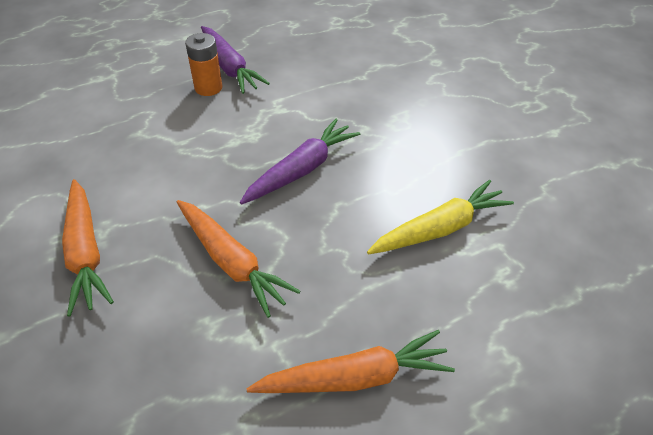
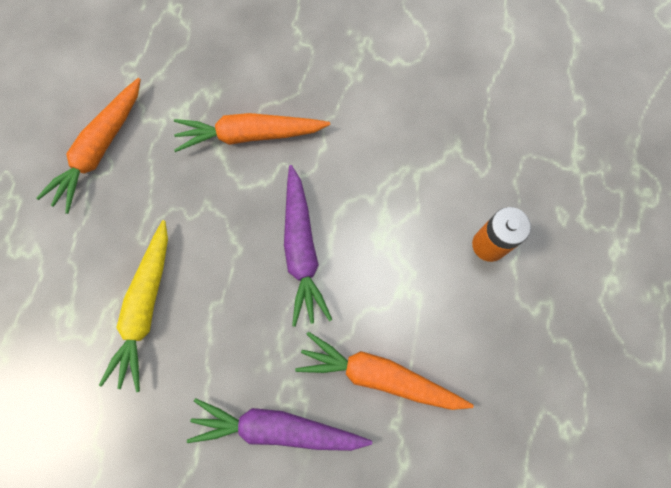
camera: 130 degrees right, 25 degrees up
(86, 252) = (338, 53): orange carrot -> orange carrot (379, 376)
(229, 67) = (515, 289): purple carrot -> purple carrot (277, 428)

